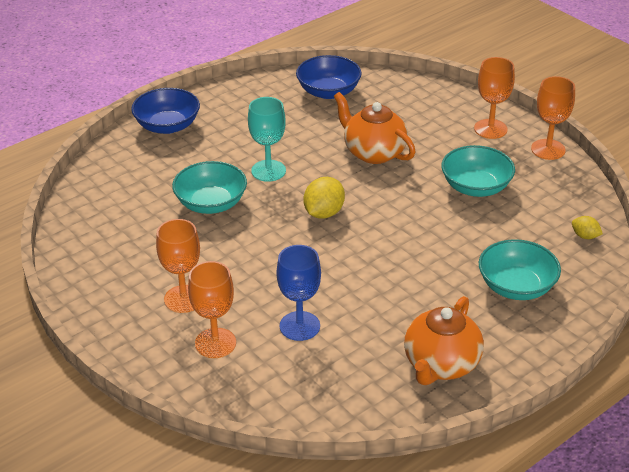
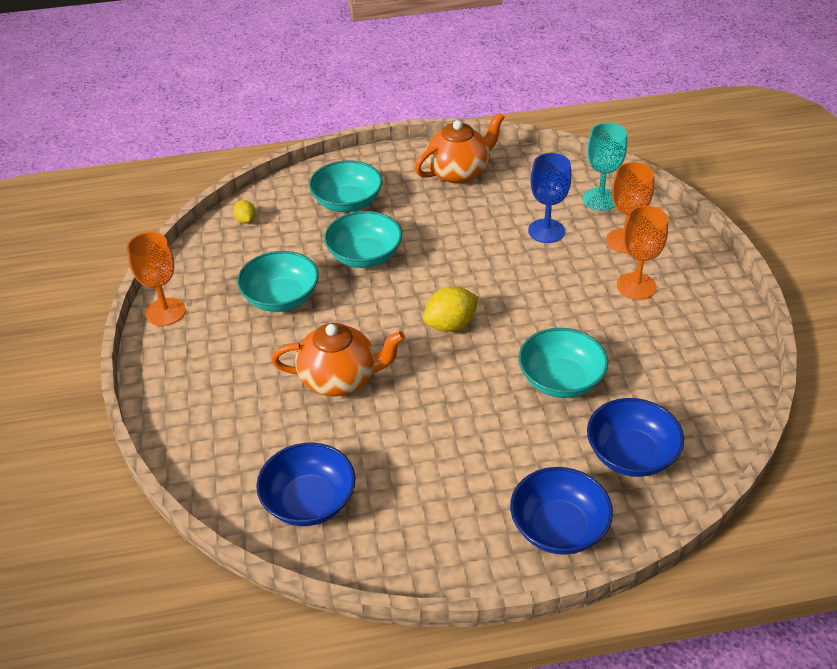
camera: 150 degrees left, 5 degrees up
(137, 175) = (631, 454): none -> blue bowl
(268, 171) = (472, 399): turquoise goblet -> turquoise goblet (600, 199)
(373, 152) = (340, 379): orange teapot -> orange teapot turned 75 degrees counterclockwise
(446, 242) = (364, 256): none -> turquoise bowl
(490, 129) = (188, 360): orange goblet -> none

